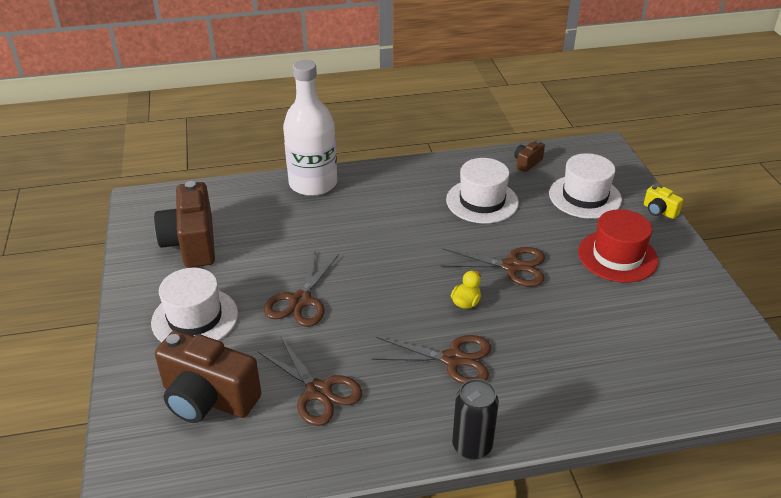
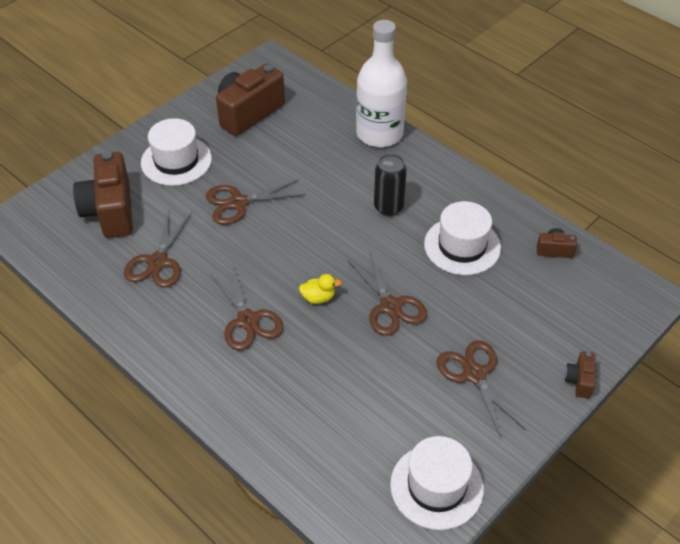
camera: 55 degrees right, 10 degrees up
(472, 446) = (168, 372): black can -> black can (388, 207)
(585, 196) = (544, 314): white hat -> white hat (436, 486)
(617, 256) = (474, 374): red hat -> brown scissors
(659, 211) = (579, 381): yellow camera -> brown camera

